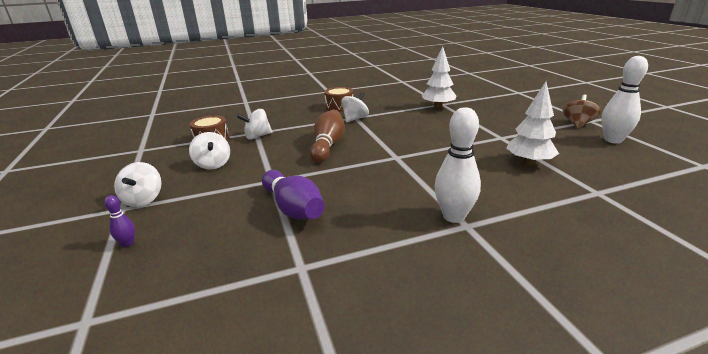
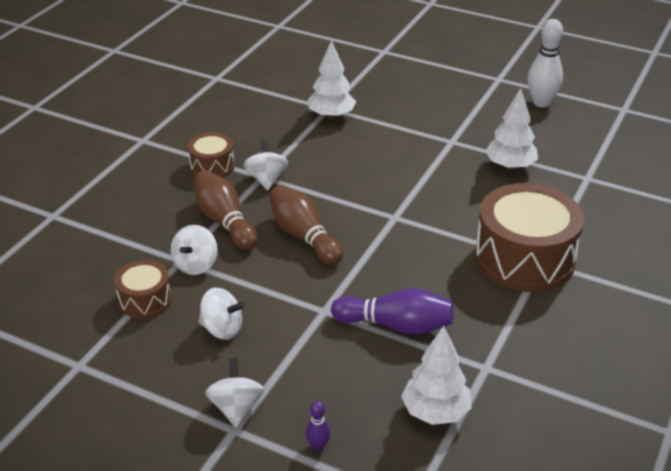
camera: 45 degrees left, 10 degrees up
(143, 199) = (236, 408): white spinning top -> white spinning top turned 135 degrees counterclockwise
(215, 272) = (435, 412): none -> white tree
(303, 126) = (224, 221): none -> brown bowling pin
(454, 216) = (524, 258): white bowling pin -> brown drum
(577, 124) = (493, 89): brown spinning top -> none

